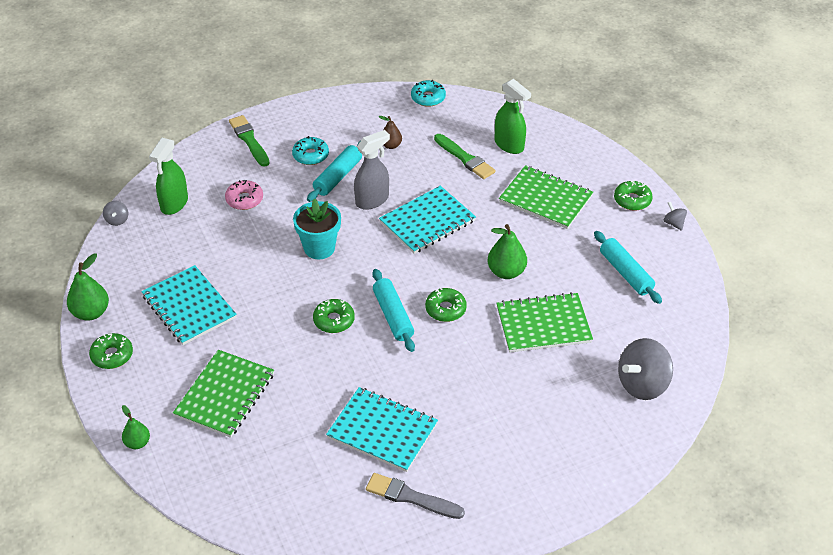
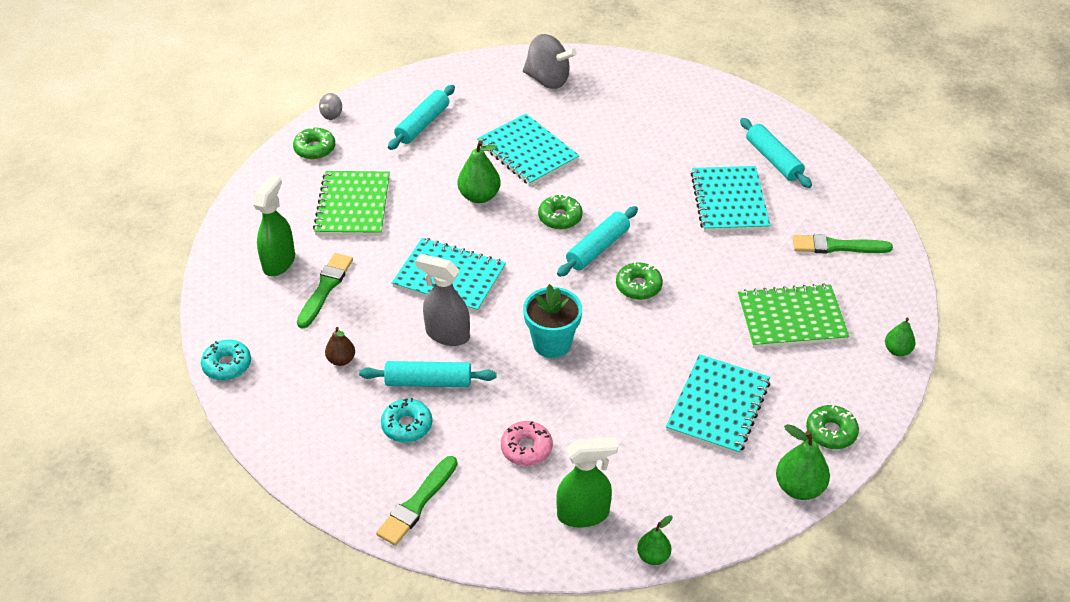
camera: 120 degrees left, 0 degrees up
(117, 220) = (653, 556): grey spinning top -> green pear
(270, 476) = (837, 246): none -> green brush
(411, 497) = (773, 160): grey brush -> turquoise rolling pin
(543, 325) = (527, 152): green notebook -> turquoise notebook

